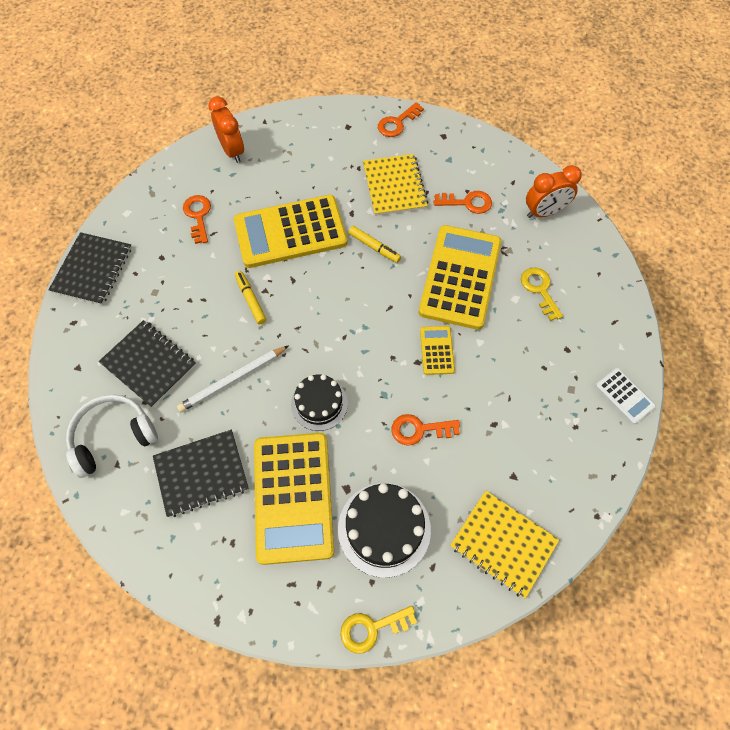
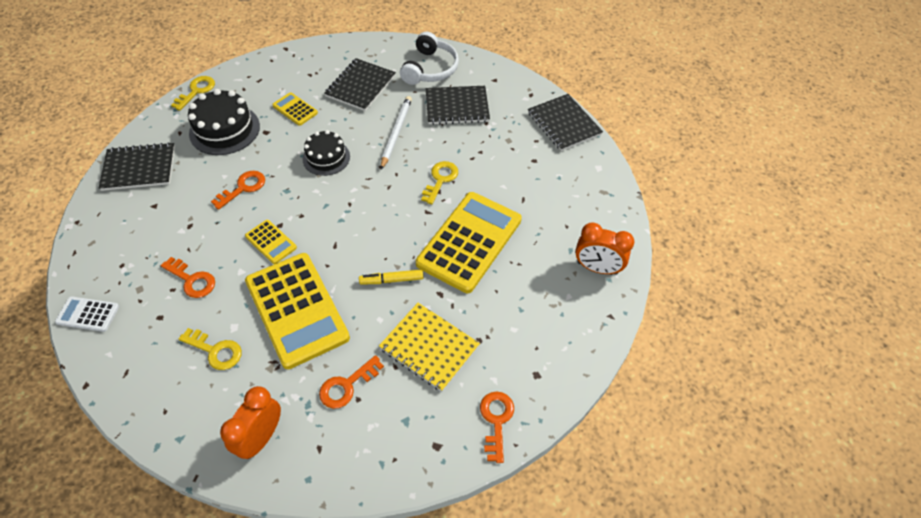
camera: 135 degrees right, 10 degrees down
(198, 215) = (550, 202): orange key -> orange key (192, 280)
(251, 300) = (440, 179): yellow marker -> yellow key
(293, 497) = (295, 109): yellow calculator -> yellow calculator, size x0.46
(503, 544) = (139, 168): yellow notebook -> black notebook

